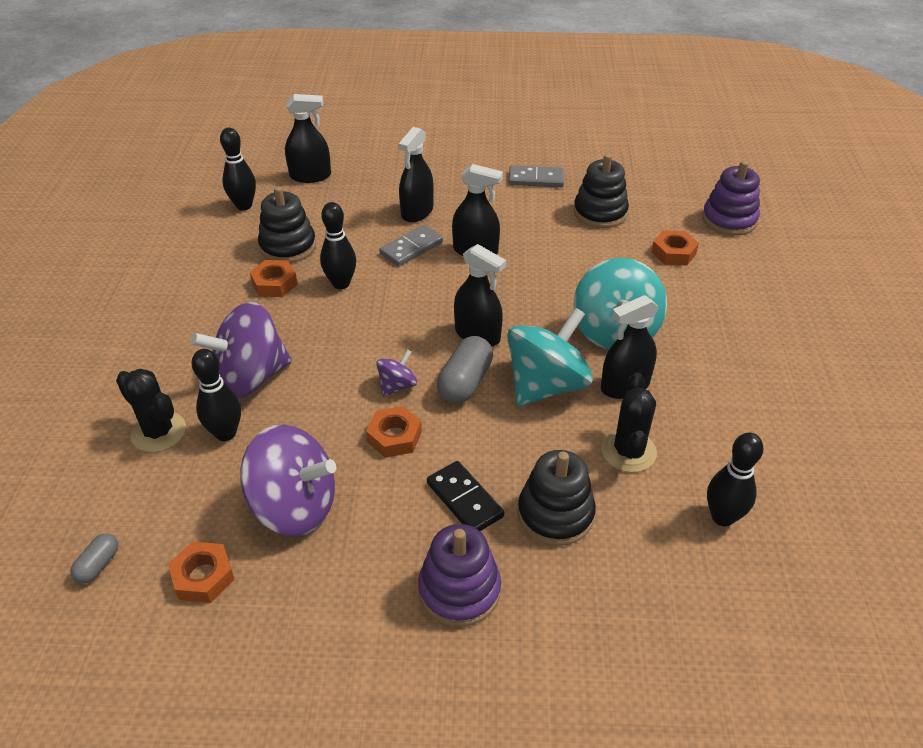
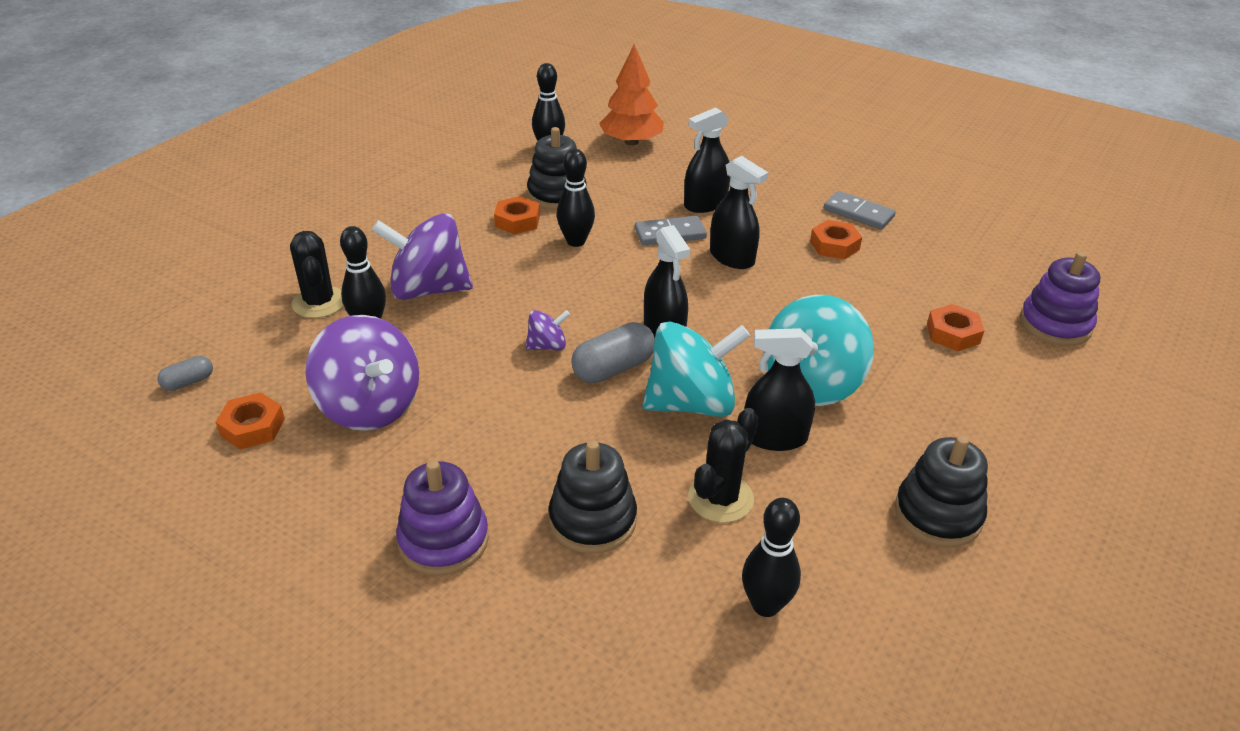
camera: 30 degrees right, 5 degrees down
(310, 176) = (631, 142): black spray bottle -> orange tree
(394, 437) = (505, 387): orange nut -> orange nut (834, 245)
(465, 499) = (519, 468): black domino -> none
(600, 213) = (901, 267): black stacking toy -> black stacking toy (938, 514)

